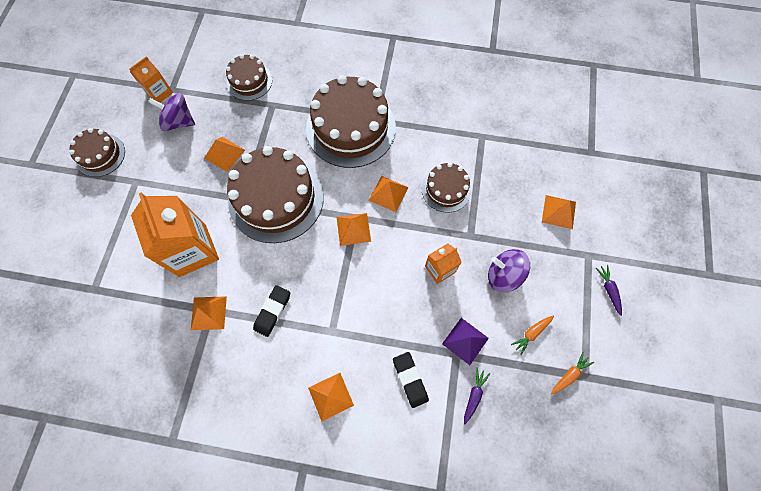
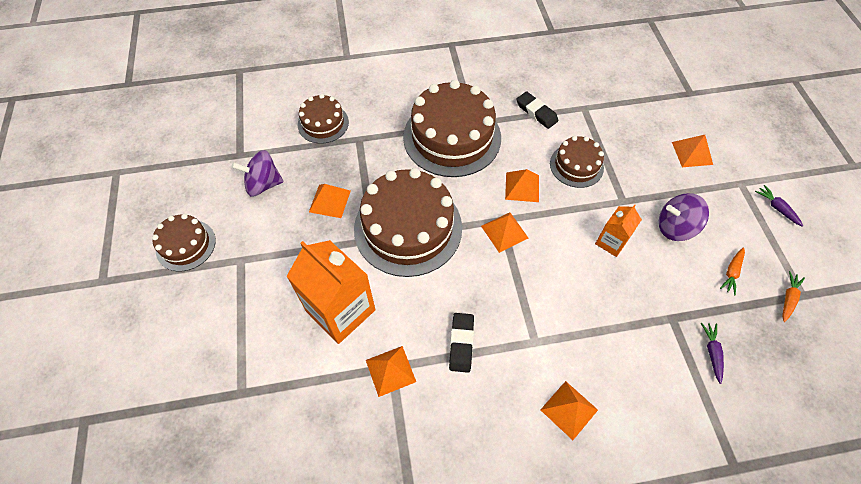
camera: 20 degrees left, 10 degrees down
(159, 93) = (227, 162): orange carton -> none
(410, 379) = (641, 361): black eraser -> black eraser (536, 112)
(465, 341) = (673, 302): purple pyramid -> none

